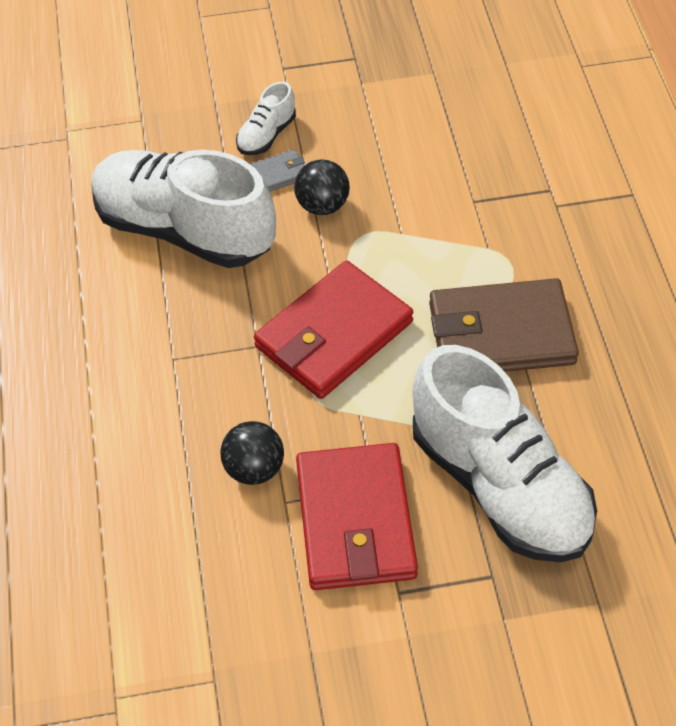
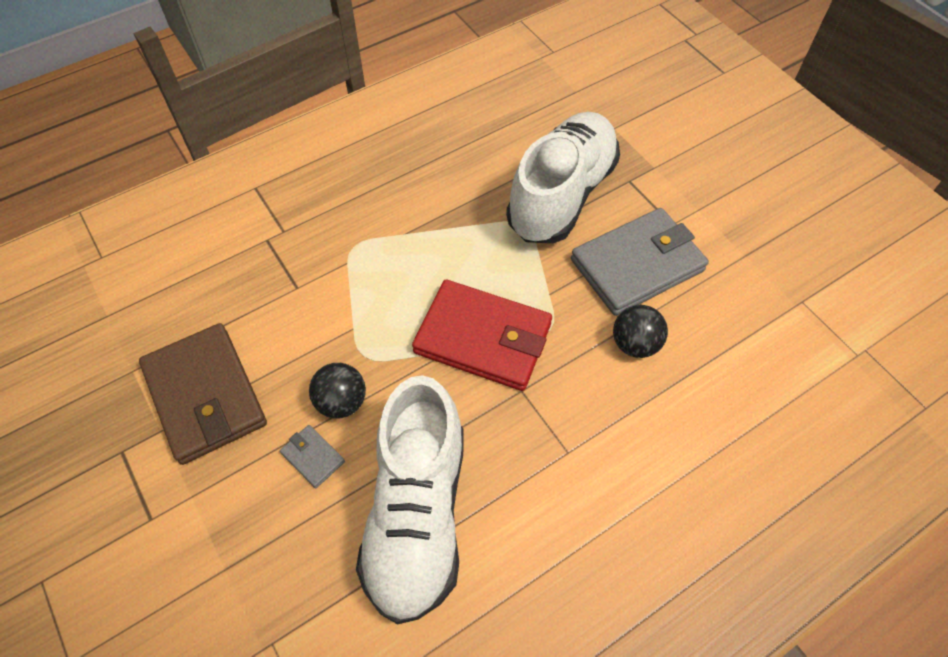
camera: 115 degrees left, 5 degrees up
(266, 135) = (261, 492): white shoe -> none
(355, 521) = (637, 265): red wallet -> grey wallet
(500, 333) = (430, 230): brown wallet -> brown wallet (205, 396)

